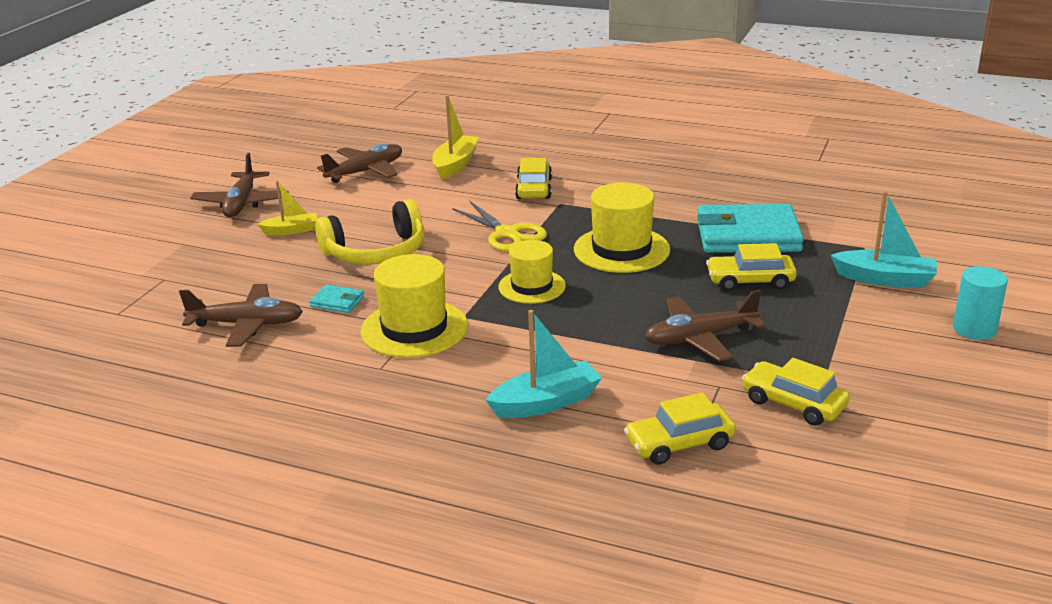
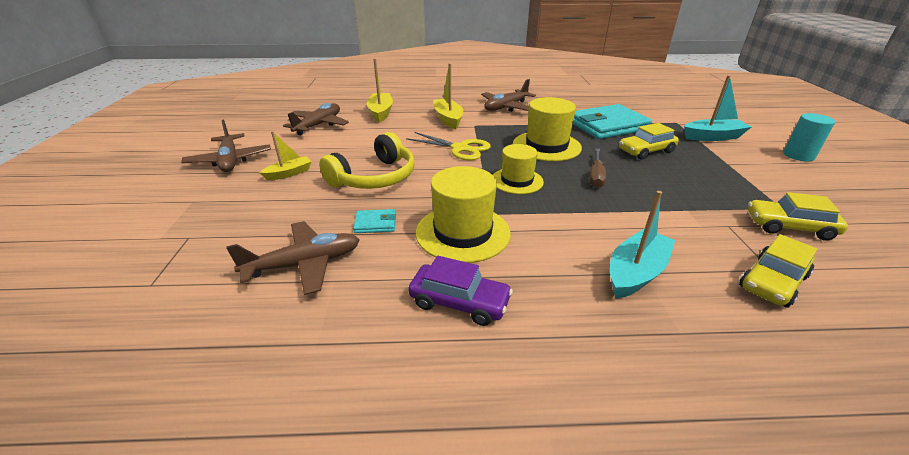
camera: 25 degrees left, 5 degrees up
(353, 385) = (459, 302): none -> purple car
(534, 188) = (448, 119): yellow car -> yellow boat
(635, 300) = (596, 176): none -> brown screwdriver
(700, 338) = (669, 194): brown plane -> brown plane (506, 107)

